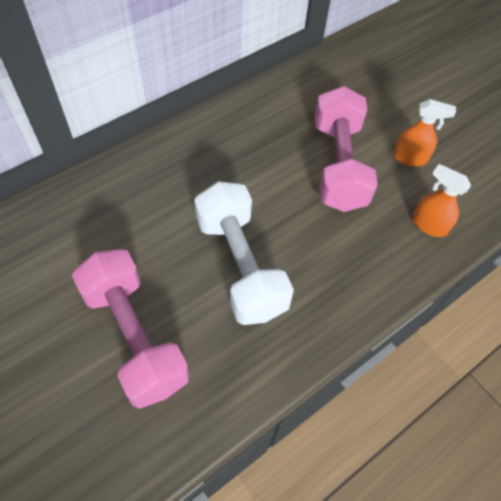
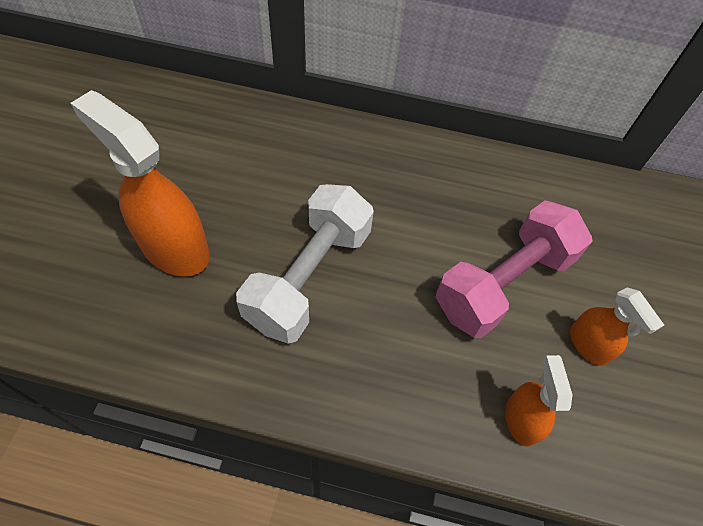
camera: 50 degrees right, 0 degrees up
(134, 337) = (174, 248): pink dumbbell -> orange spray bottle

